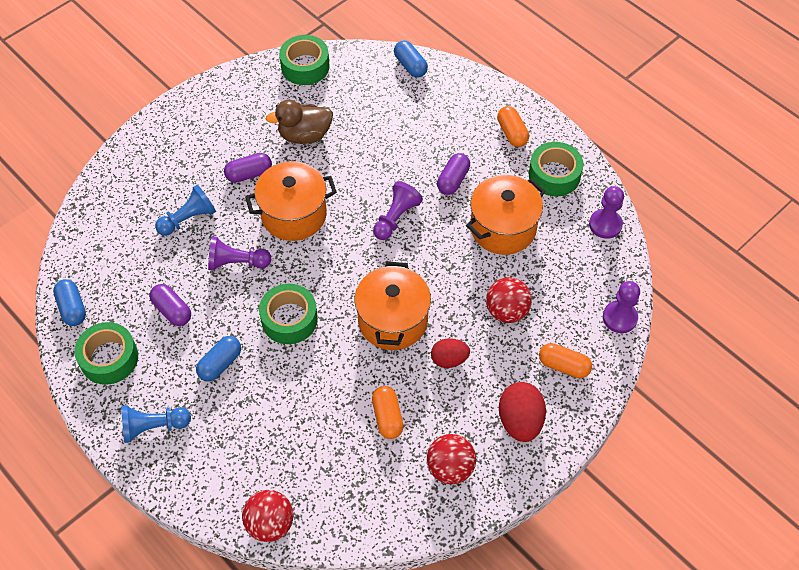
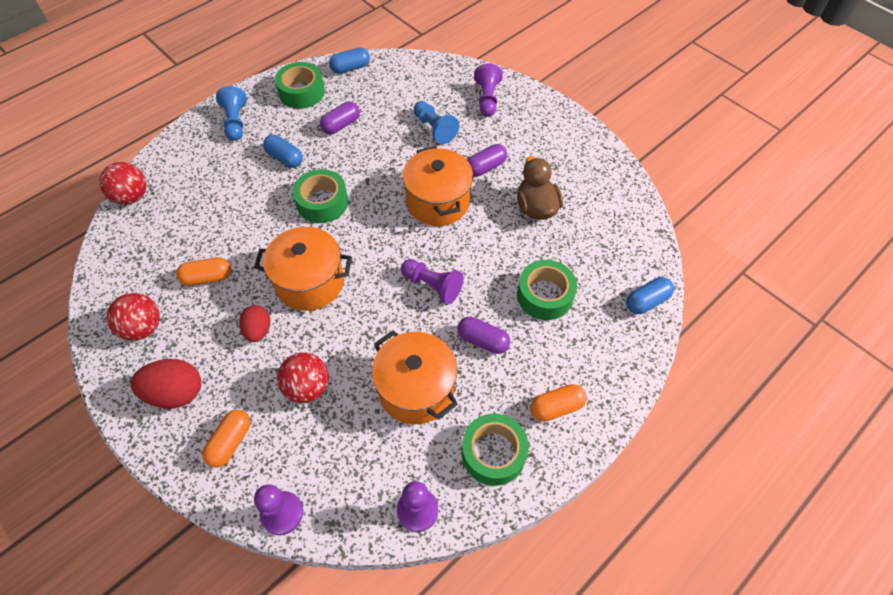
camera: 90 degrees right, 0 degrees up
(237, 263) = (386, 163): purple pawn -> purple pawn (487, 99)
(249, 174) = (485, 167): purple capsule -> purple capsule turned 75 degrees clockwise
(305, 66) = (628, 205): green tape -> green tape (544, 295)

